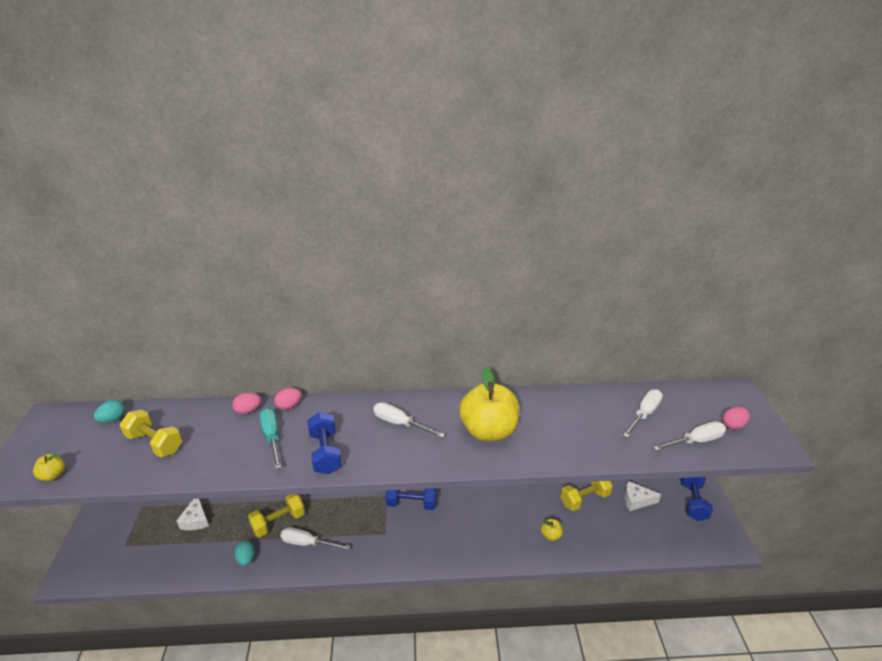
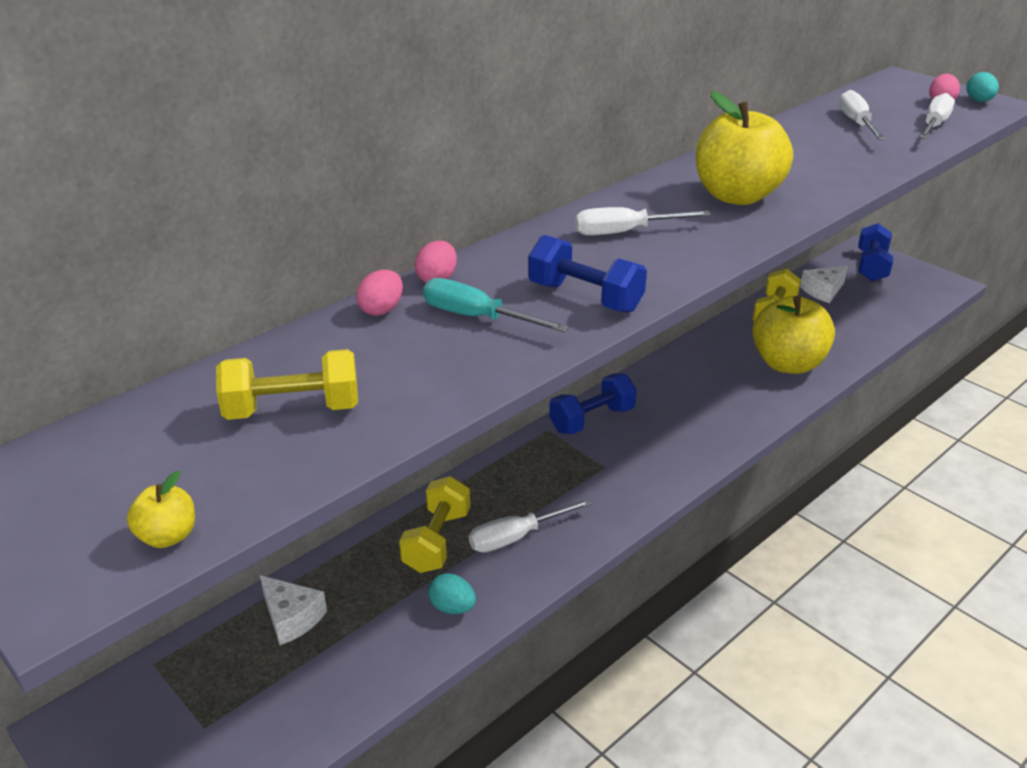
camera: 40 degrees left, 0 degrees up
(113, 419) = (142, 424): turquoise egg -> turquoise egg (979, 101)
(551, 535) = (787, 364): yellow apple -> yellow apple, size x2.40
(692, 501) = (871, 266): blue dumbbell -> blue dumbbell turned 45 degrees clockwise

